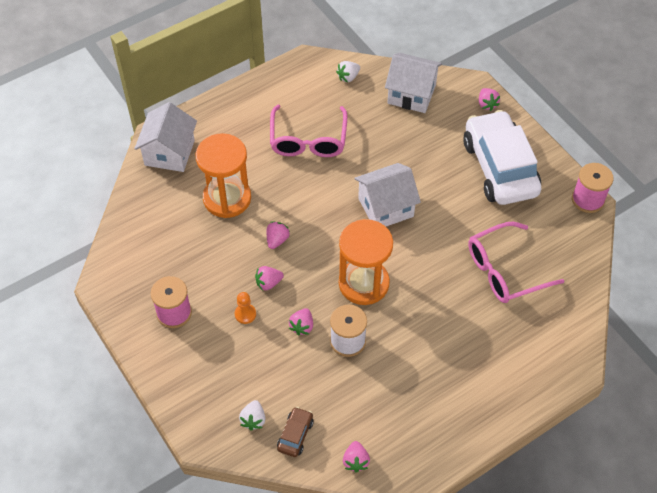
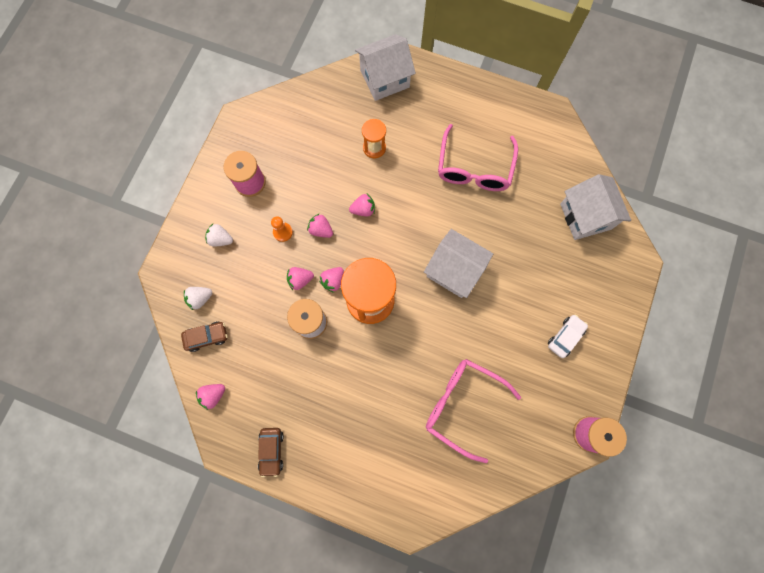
camera: 55 degrees right, 20 degrees up
(227, 198) = (374, 148): orange hourglass -> orange hourglass, size x0.51
(308, 140) = (474, 168): pink glasses -> pink glasses turned 45 degrees counterclockwise
(348, 77) = (562, 155): white strawberry -> white strawberry (221, 239)
(442, 440) = (272, 451): none -> brown car
(487, 104) = (625, 284): pink strawberry -> pink strawberry (333, 281)
(499, 168) = (565, 337): white car -> white car, size x0.41

